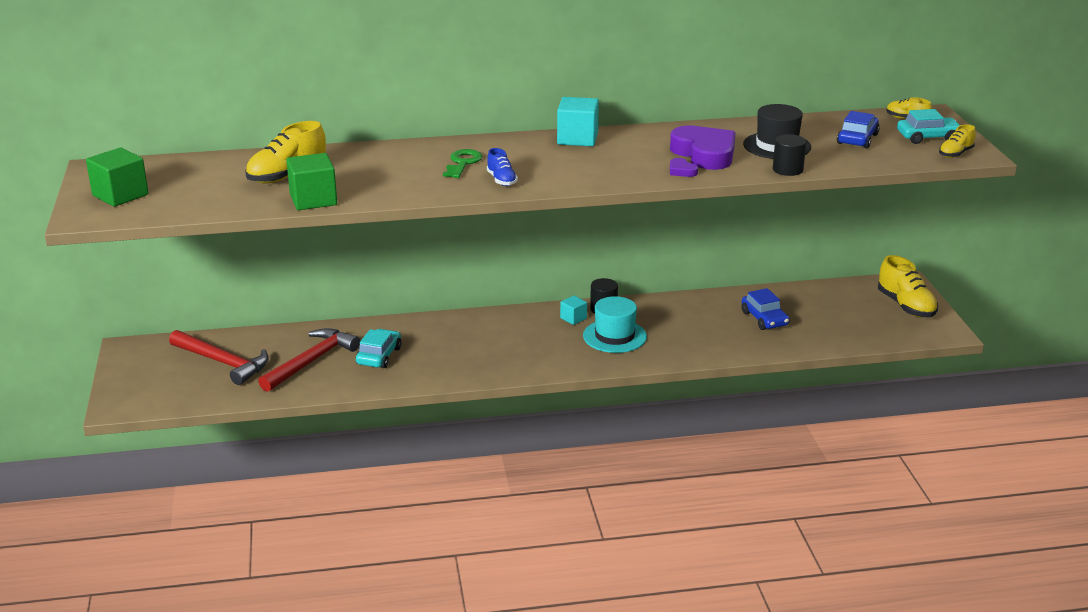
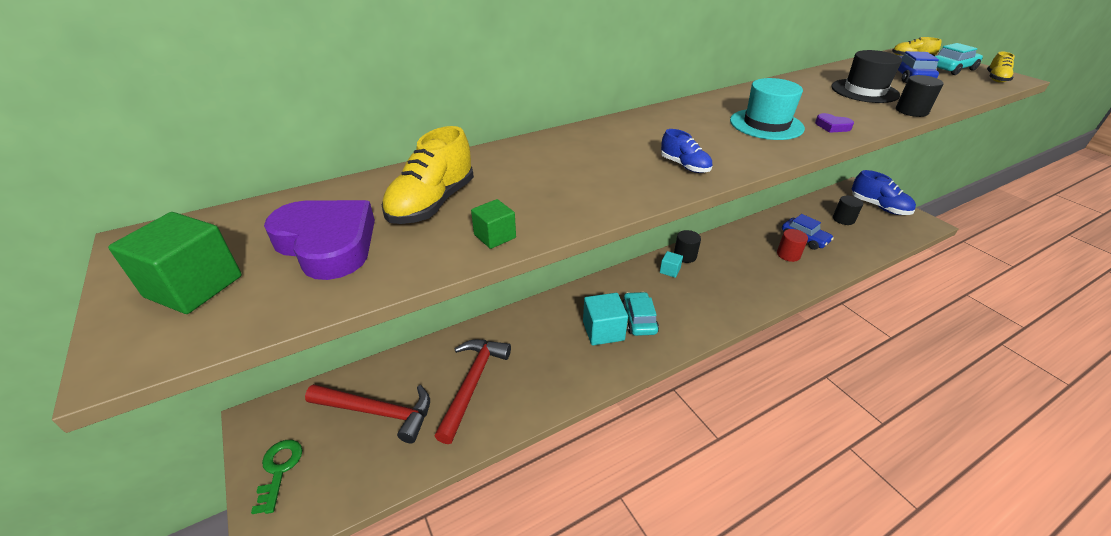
camera: 20 degrees left, 10 degrees up
(313, 200) = (495, 236): green cube -> green cube, size x0.55
(379, 356) = (535, 358): turquoise car -> turquoise car (639, 319)
(463, 163) = (620, 152): green key -> green key (279, 470)
(577, 138) = (696, 108): turquoise cube -> turquoise cube (603, 331)
(614, 336) = (716, 282): turquoise hat -> turquoise hat (766, 124)
(705, 154) = (823, 106): purple heart -> purple heart (327, 244)
(725, 329) = (788, 254): none -> red cylinder
(840, 310) = (843, 219): none -> black cylinder
(906, 306) = (878, 207): yellow shoe -> blue shoe

